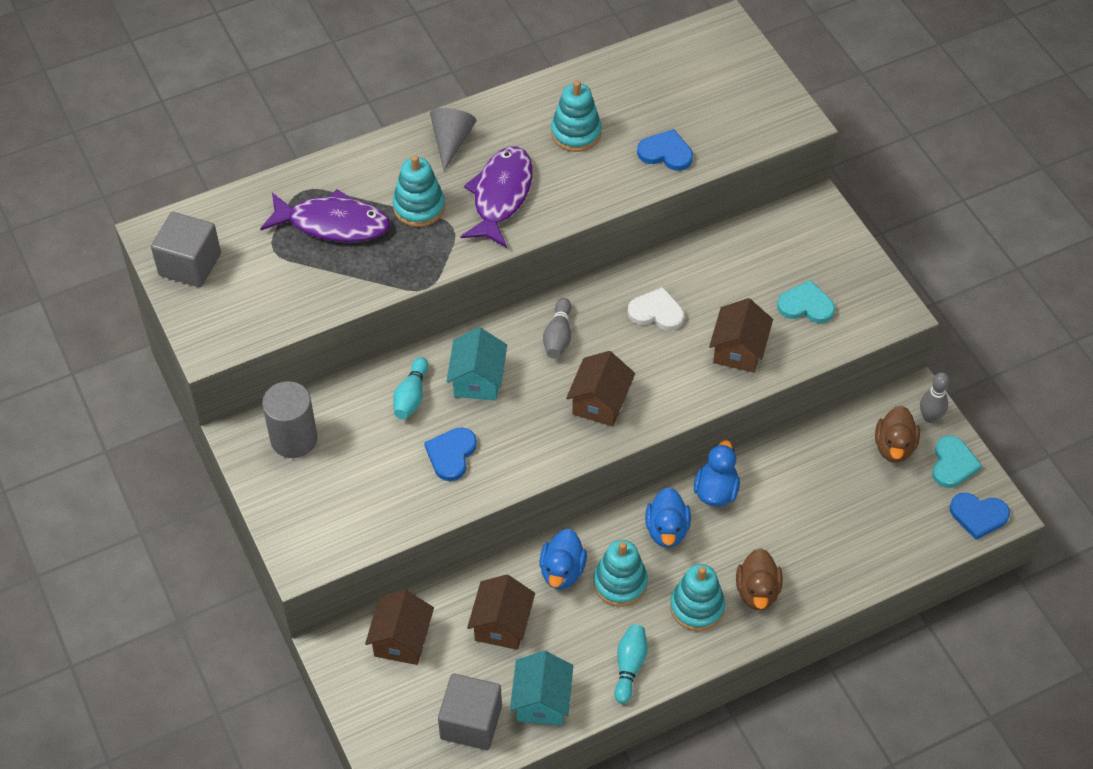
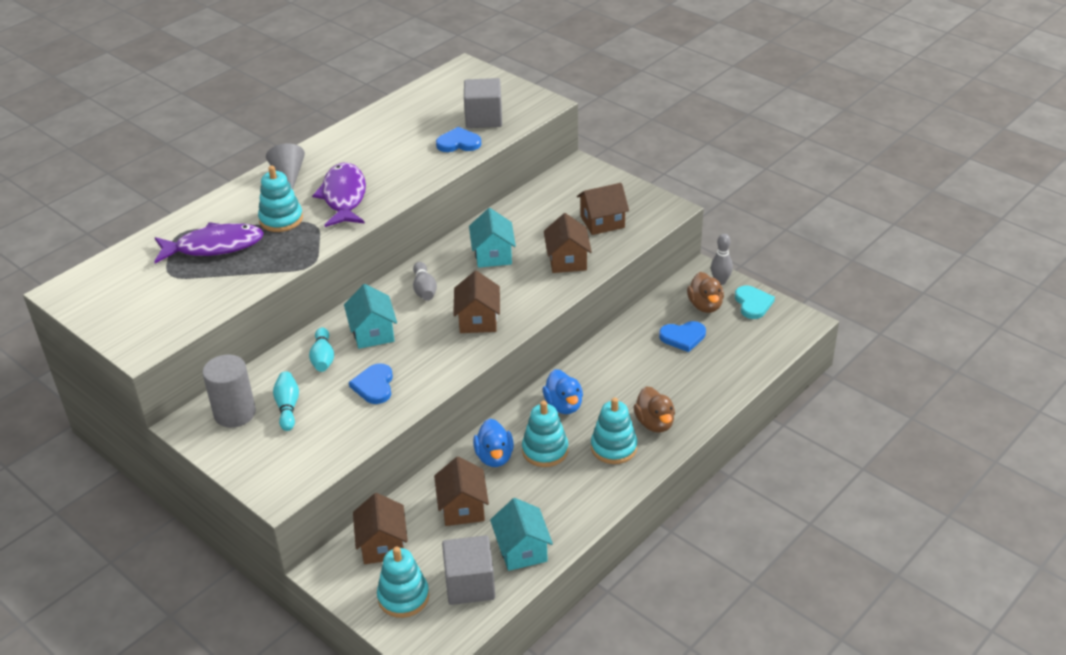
camera: 20 degrees left, 15 degrees down
(190, 264) = (101, 302): grey cube -> grey cube (484, 118)
(576, 133) = (384, 148): turquoise stacking toy -> turquoise stacking toy (403, 597)
(629, 666) = (581, 503): turquoise bowling pin -> turquoise bowling pin (288, 407)
(656, 312) = (493, 255): white heart -> turquoise house
(716, 491) = (588, 370): blue duck -> none
(806, 305) = (602, 222): turquoise heart -> brown house
(978, 515) = (789, 328): blue heart -> blue heart (683, 337)

